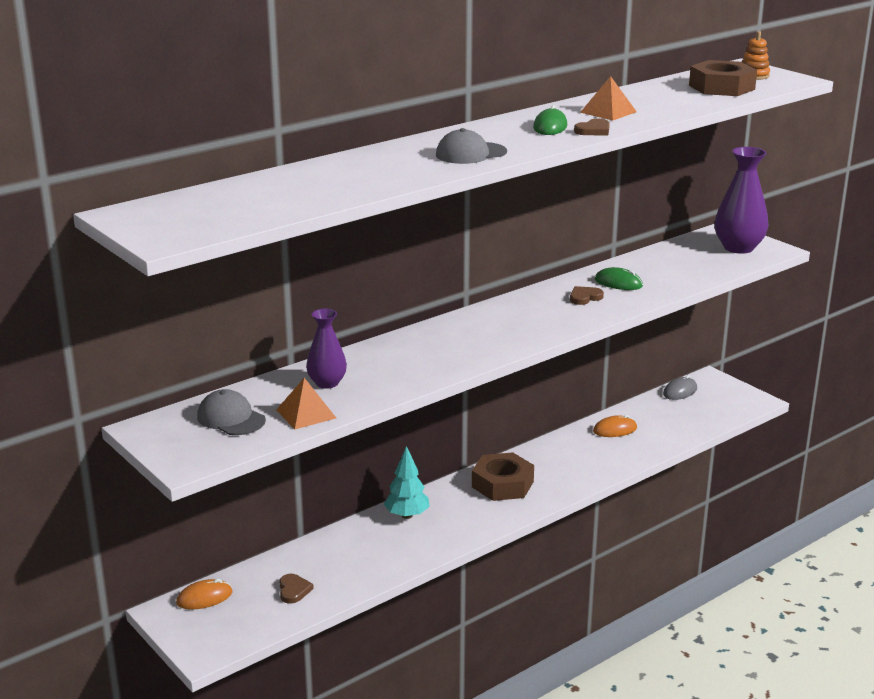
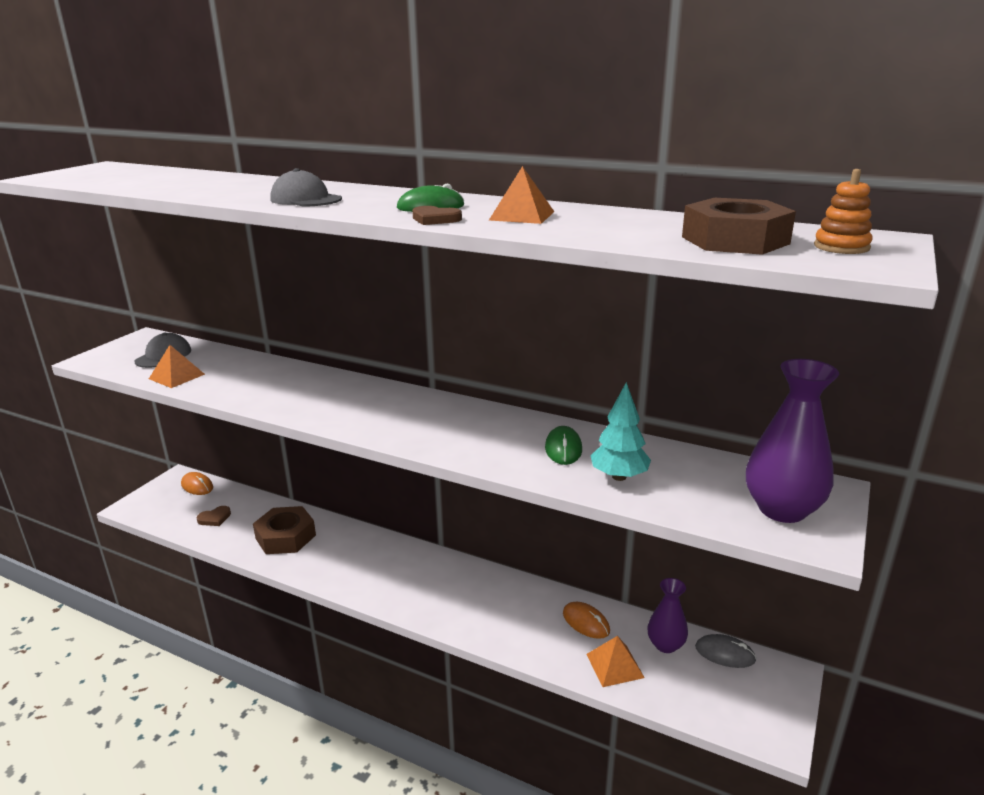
camera: 65 degrees right, 0 degrees up
(327, 383) = (235, 371): purple vase -> purple vase (665, 645)
(407, 515) = (342, 537): turquoise tree -> turquoise tree (619, 476)
(502, 484) = (424, 575): brown nut -> brown nut (285, 537)
(584, 297) = (503, 438): brown heart -> none
(666, 432) = (614, 665): none -> orange pyramid

